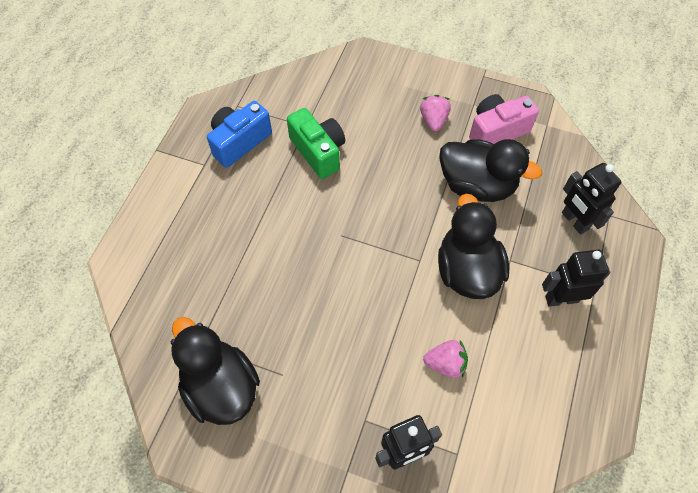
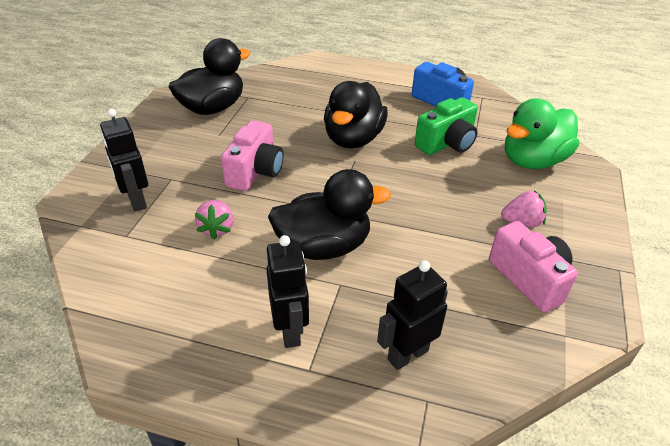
camera: 85 degrees right, 20 degrees down
(350, 91) = (533, 160): none -> green duck
(356, 330) = (255, 172): none -> pink camera
(477, 185) = (439, 257): black duck -> black duck (353, 139)

